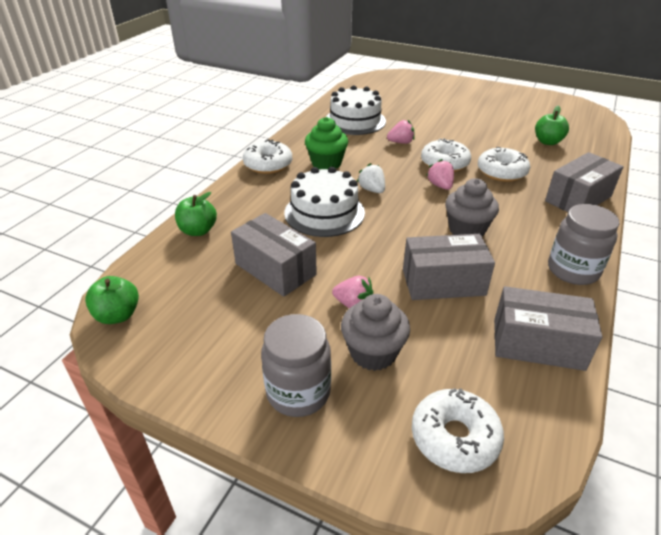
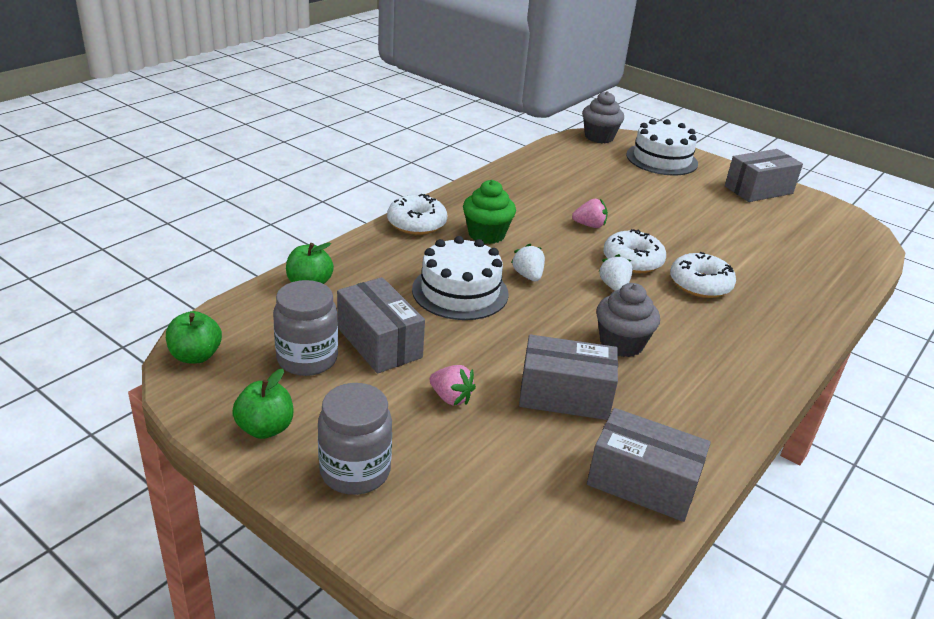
camera: 10 degrees right, 5 degrees down
(355, 121) = (544, 188): white cake -> white cake (661, 159)
(373, 353) = (451, 451): grey cupcake -> grey cupcake (599, 137)
(440, 186) = (614, 286): pink strawberry -> white strawberry
(454, 437) = (502, 552): white donut -> none
(547, 142) = (781, 258): green apple -> green apple (265, 428)
(572, 270) = (728, 414): grey jar -> grey jar (307, 359)
(578, 198) = (782, 334): grey box -> grey box (758, 190)

